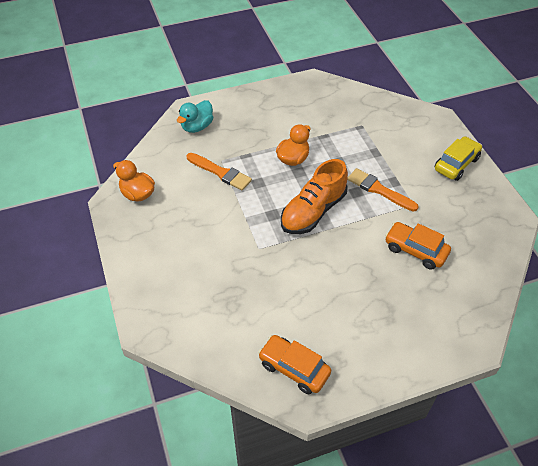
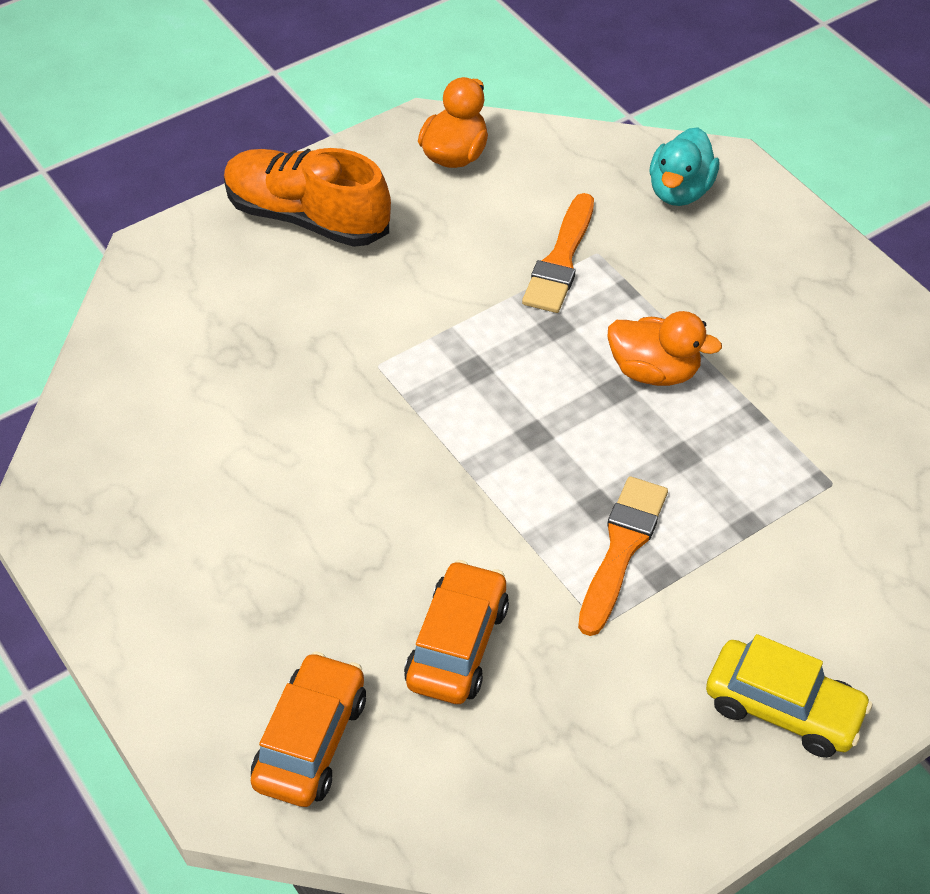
camera: 75 degrees right, 0 degrees up
(197, 126) = (680, 191): turquoise duck -> turquoise duck turned 90 degrees counterclockwise
(294, 368) = (109, 475): orange car -> orange car (311, 741)
(313, 211) = (509, 435): orange shoe -> orange shoe (307, 217)

